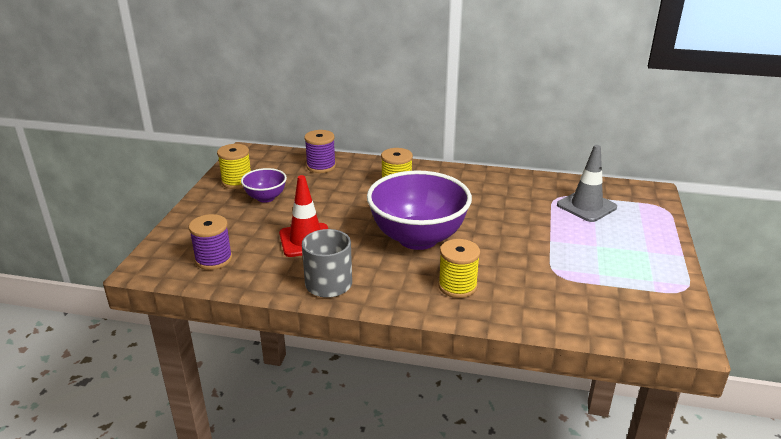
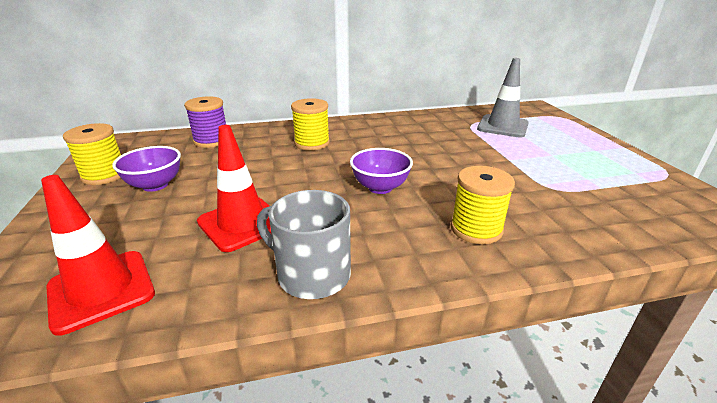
camera: 25 degrees left, 0 degrees up
(213, 259) = (101, 290): purple spool -> red traffic cone
(418, 238) = (380, 187): purple bowl -> purple bowl, size x0.48

